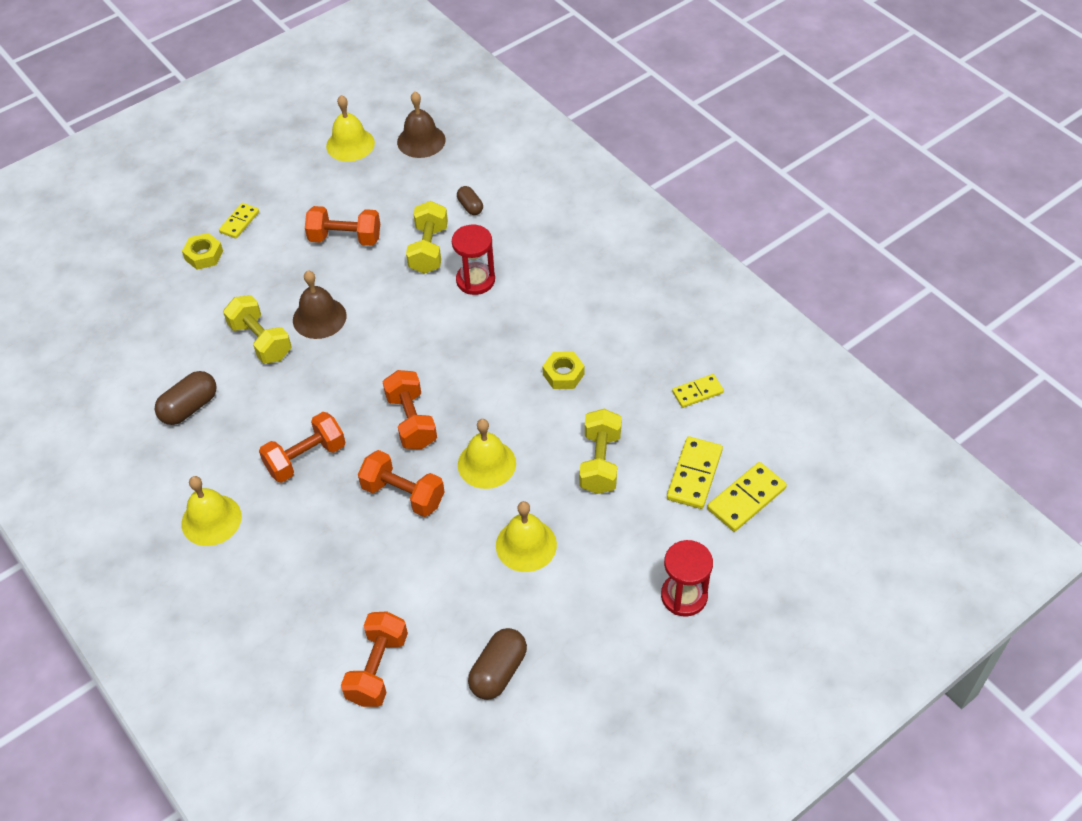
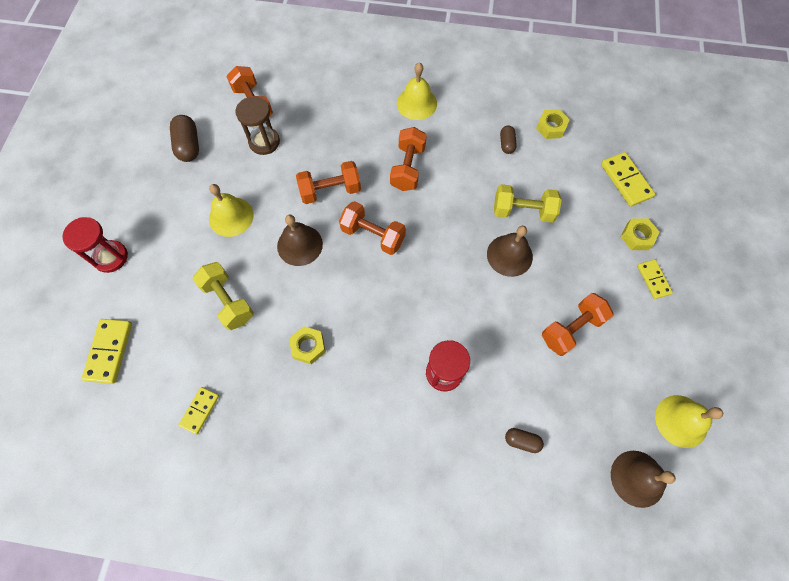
camera: 135 degrees right, 15 degrees up
(129, 390) = (551, 127): none -> yellow nut
(189, 407) = (506, 144): brown capsule -> brown capsule, size x0.60
(413, 606) = (264, 142): none -> brown hourglass
(428, 249) = (505, 371): yellow dumbbell -> none
(486, 464) = (300, 245): yellow bell -> brown bell
(694, 474) = (157, 341): yellow domino -> yellow domino (626, 180)

